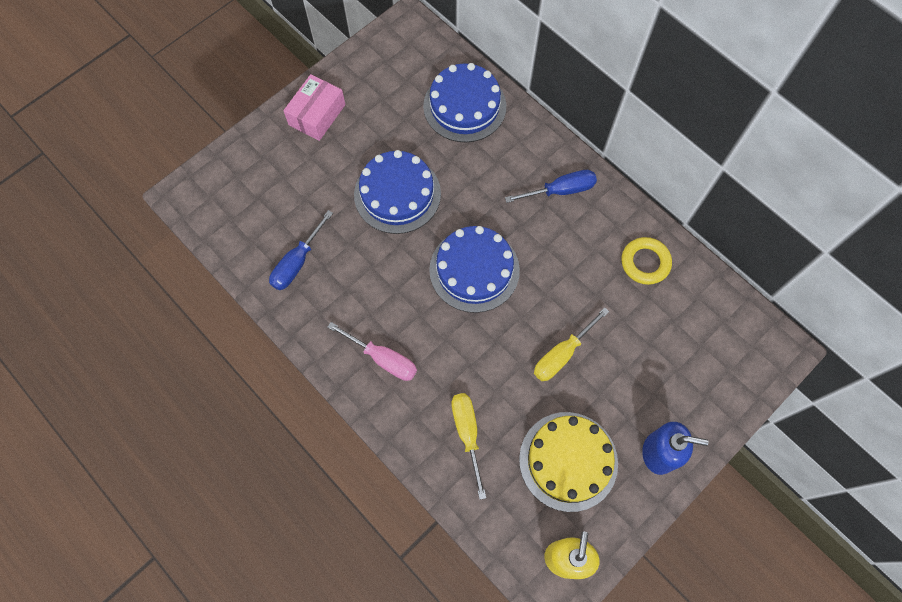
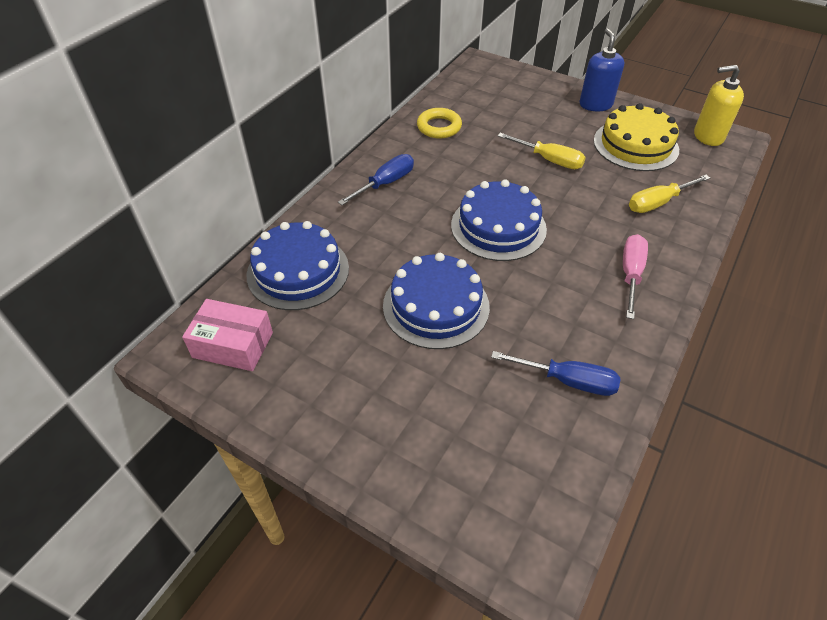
camera: 105 degrees left, 20 degrees down
(317, 115) = (344, 422): pink box -> pink box (233, 345)
(560, 190) = (385, 184): blue screwdriver -> blue screwdriver turned 75 degrees clockwise

